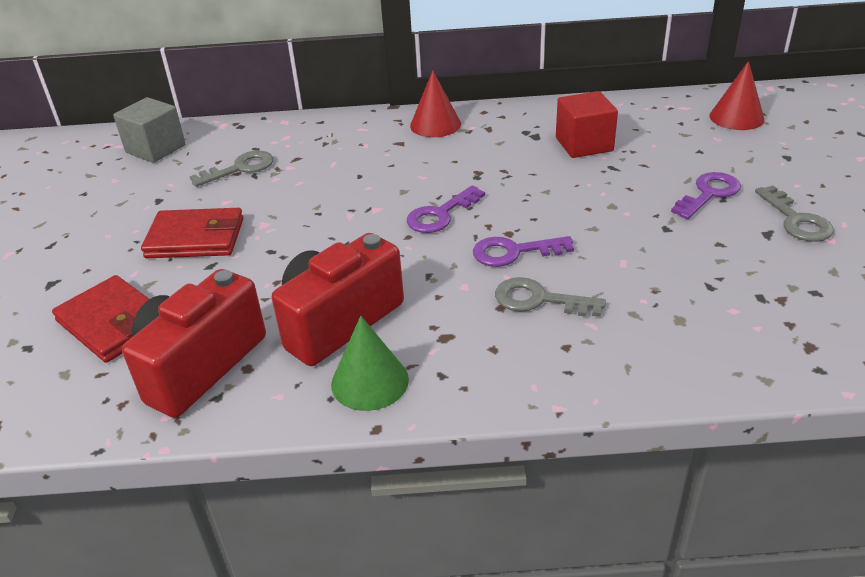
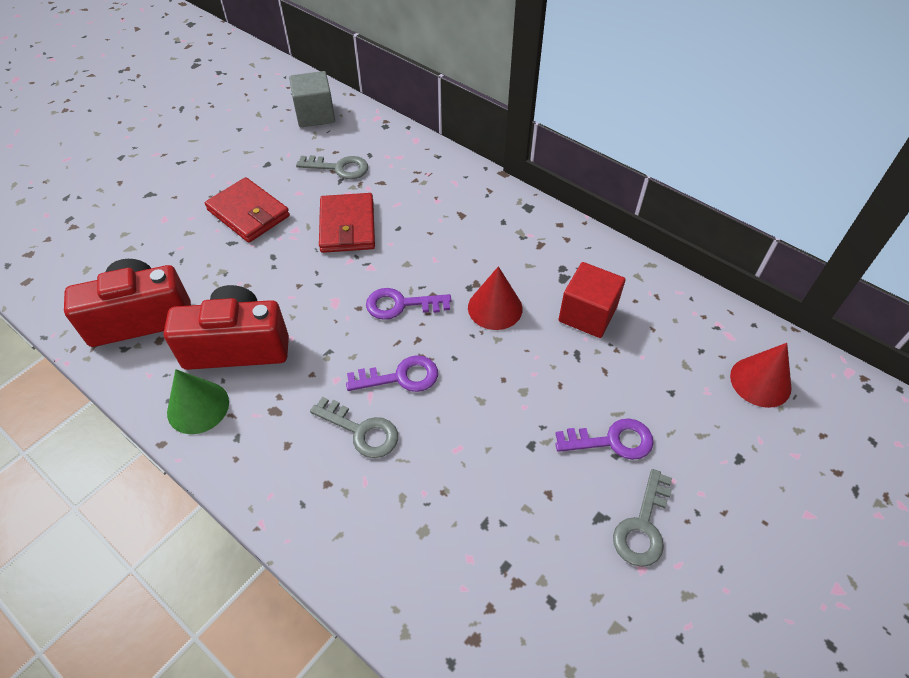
camera: 40 degrees right, 15 degrees up
(114, 323) = (142, 250): red wallet -> red wallet (347, 226)
(435, 124) = (507, 213): red cone -> red cone (495, 308)
(513, 252) = (401, 377): purple key -> purple key turned 135 degrees clockwise
(538, 300) = (361, 431): grey key -> grey key turned 150 degrees clockwise

